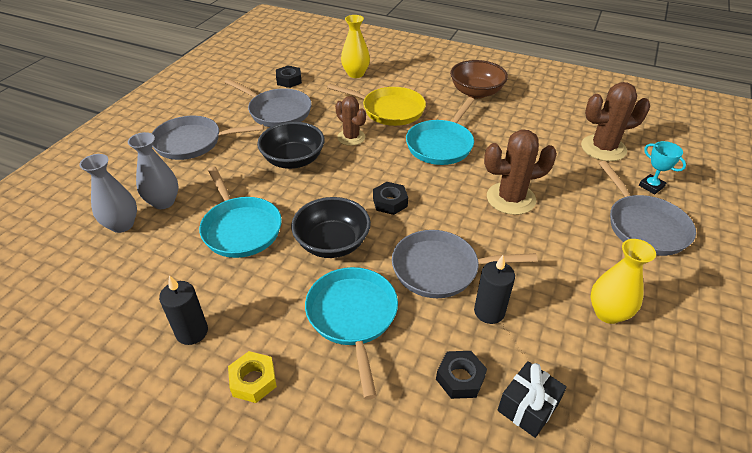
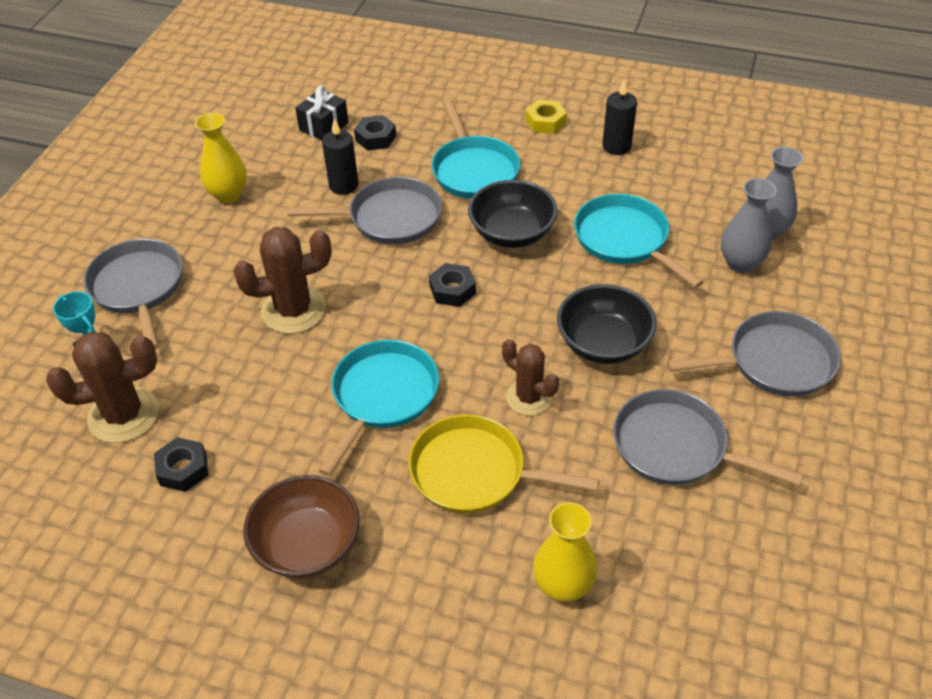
camera: 175 degrees right, 5 degrees up
(289, 80) = (696, 545): black nut -> black nut (183, 469)

